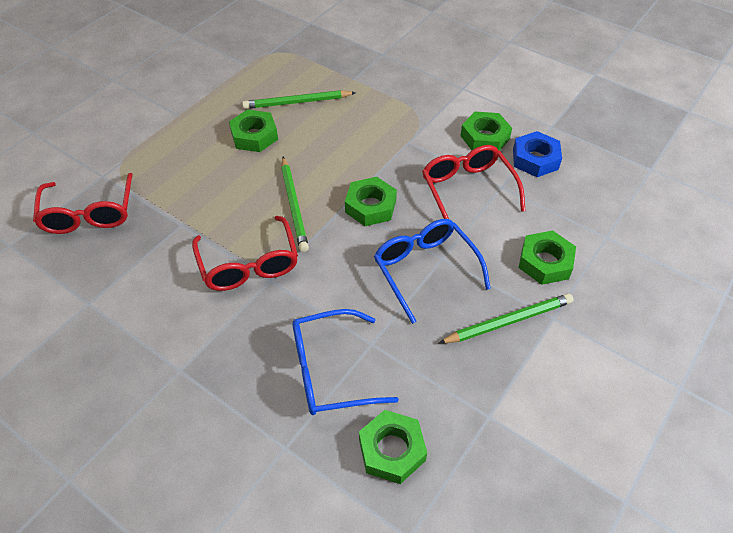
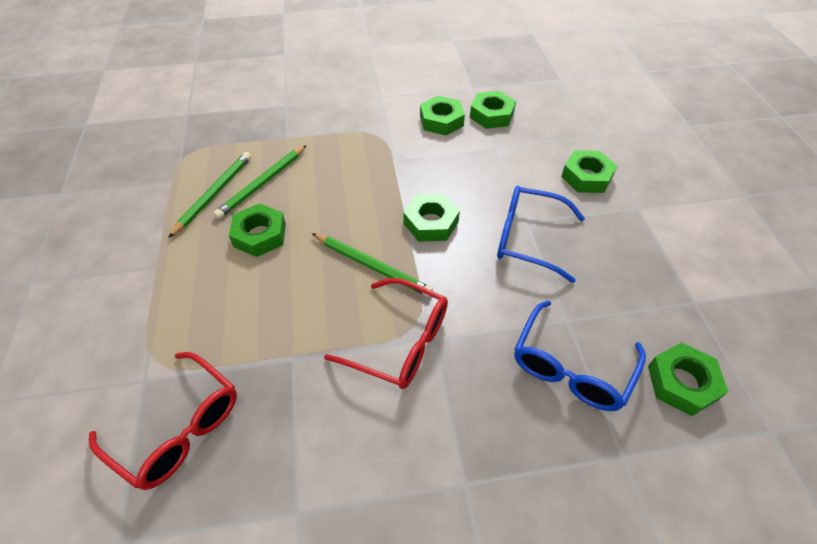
camera: 45 degrees left, 0 degrees up
(467, 190) = (479, 163): red glasses -> none
(508, 321) = (620, 231): green pencil -> green pencil (214, 194)
(535, 159) = (491, 115): blue nut -> green nut

